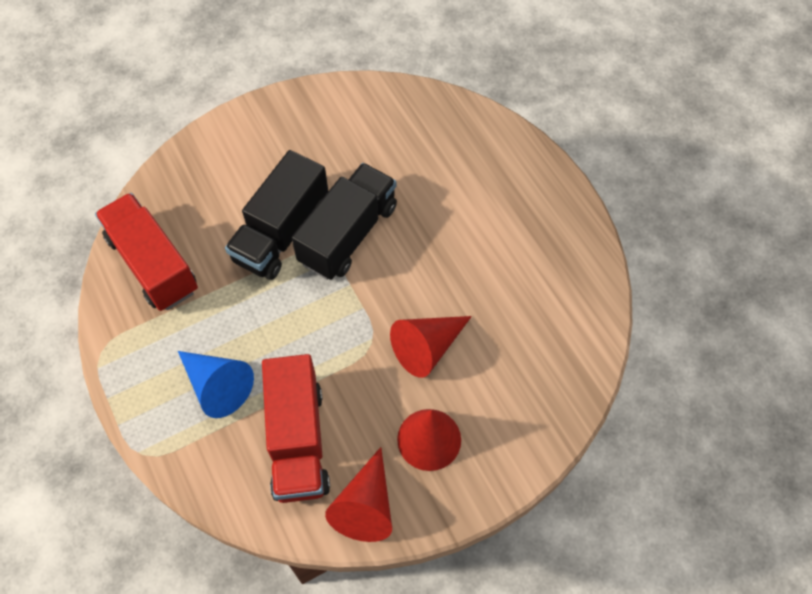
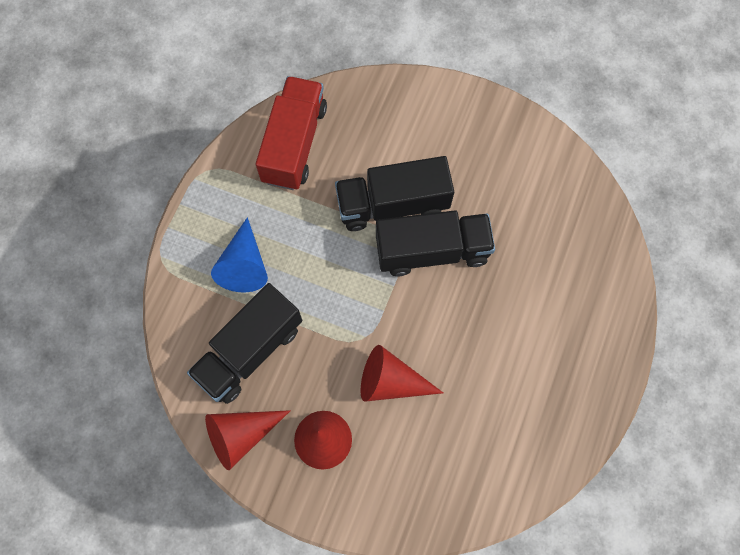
camera: 50 degrees right, 10 degrees up
(298, 440) = (250, 351): red truck -> black truck

